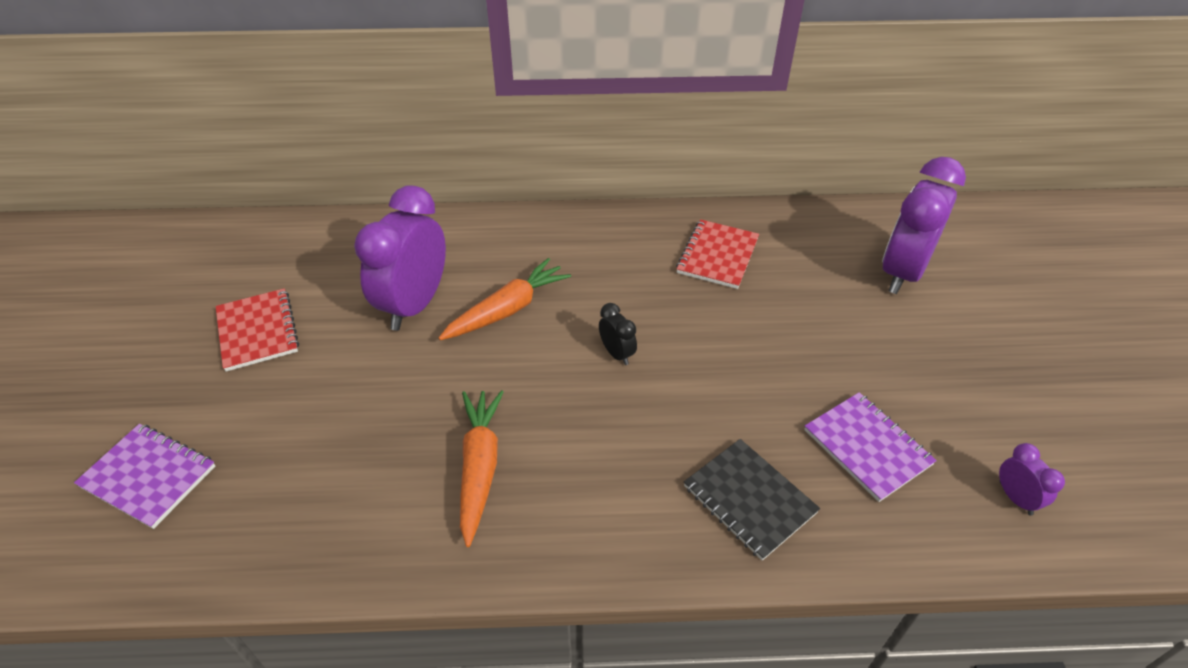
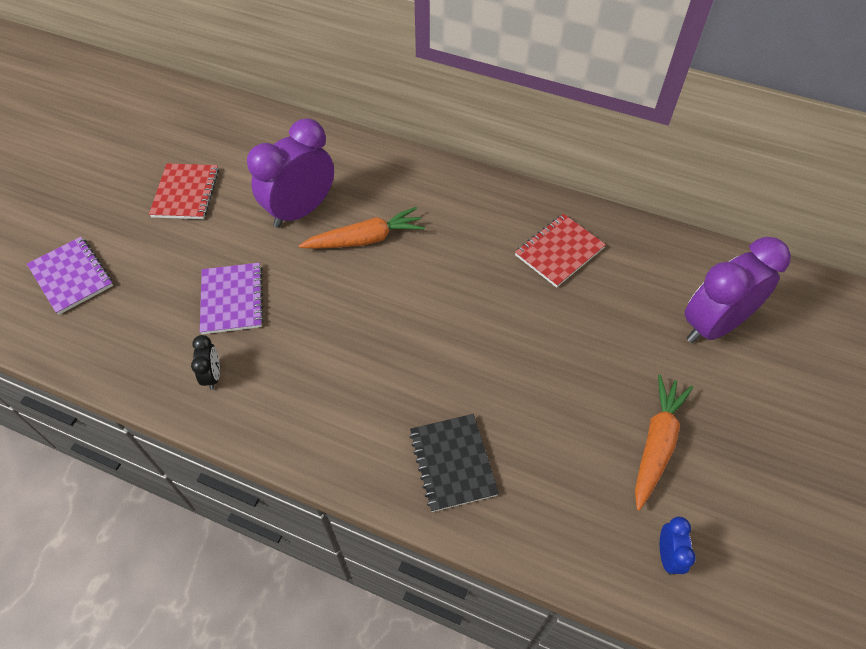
camera: 25 degrees right, 10 degrees up
(479, 468) = (277, 357): orange carrot -> orange carrot (656, 444)
(617, 353) = (425, 307): black clock -> black clock (213, 375)
(867, 447) = (573, 462): purple notebook -> purple notebook (232, 299)
(1015, 498) = (667, 555): purple clock -> blue clock

